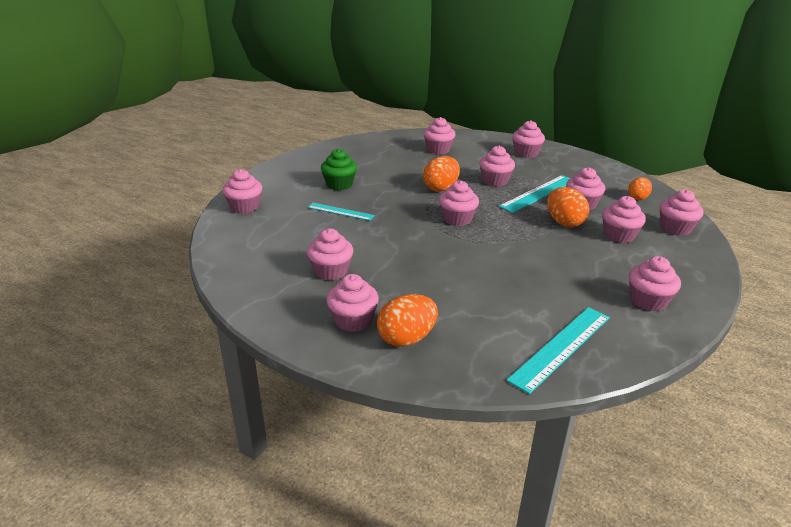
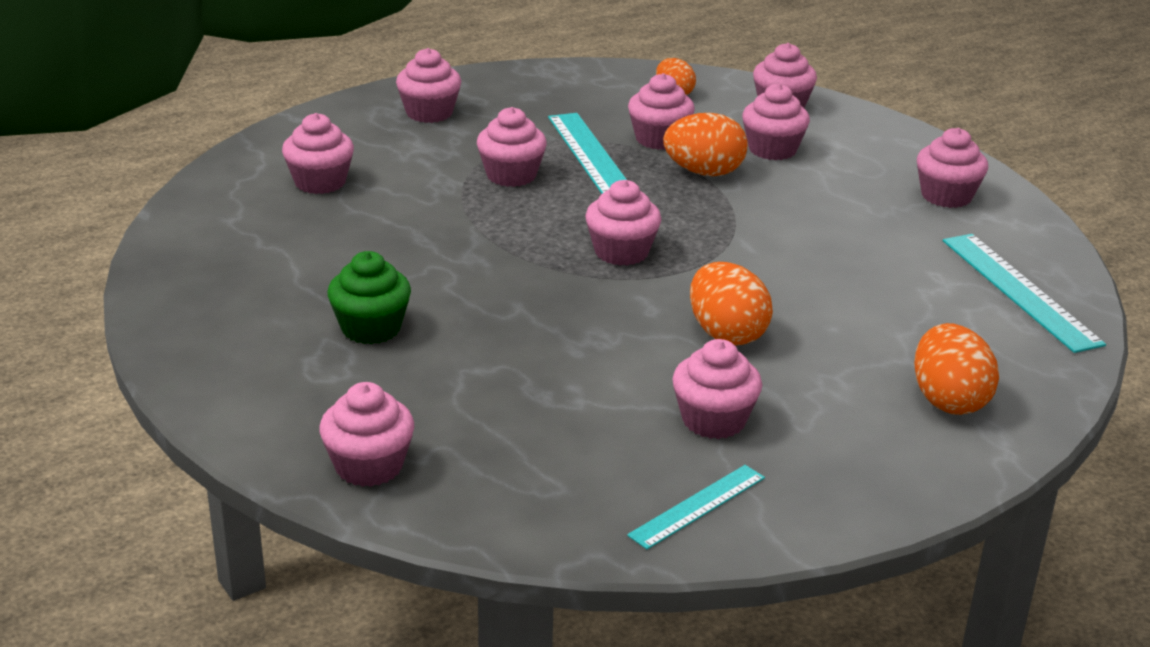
camera: 65 degrees left, 0 degrees up
(340, 211) = (494, 356): turquoise ruler -> turquoise ruler (698, 506)
(353, 320) = (878, 435): pink cupcake -> none
(441, 188) = (492, 231): orange egg -> orange egg (726, 334)

